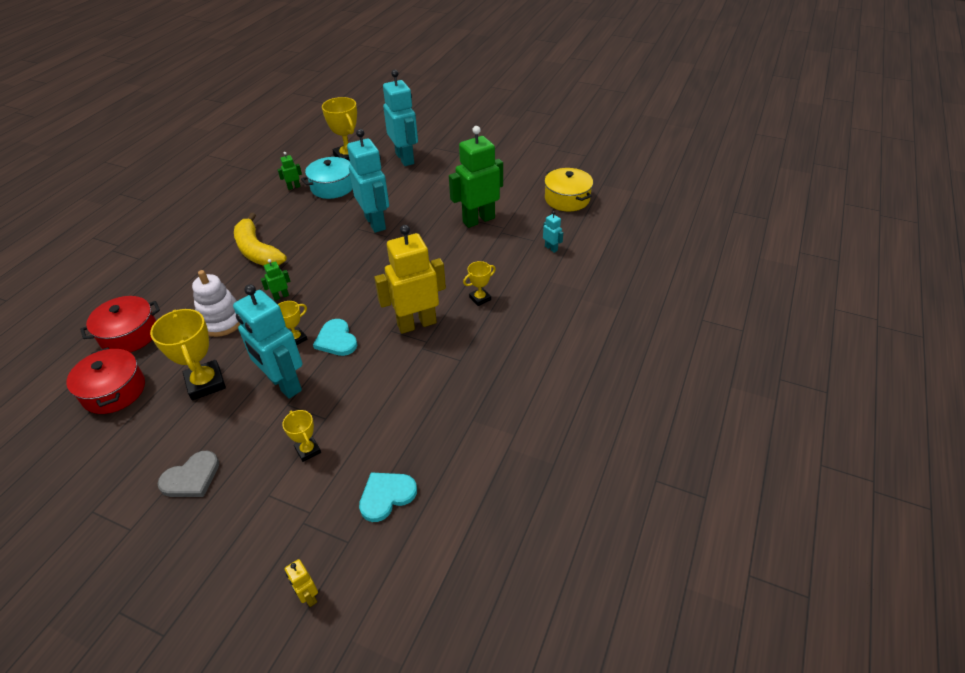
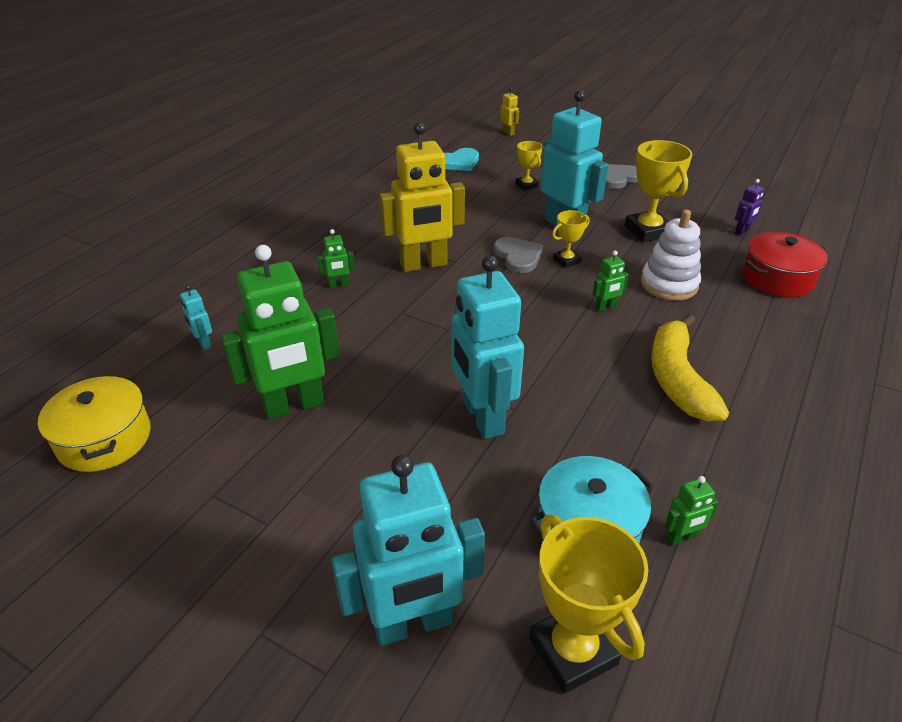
camera: 175 degrees left, 5 degrees down
(114, 391) = (742, 231): red pot -> purple robot
(257, 251) = (677, 379): yellow banana -> yellow banana turned 150 degrees counterclockwise
(336, 340) = (518, 256): turquoise heart -> grey heart
(405, 158) = (413, 624): turquoise robot -> turquoise robot turned 90 degrees counterclockwise
(480, 298) = (338, 285): yellow trophy -> green robot

